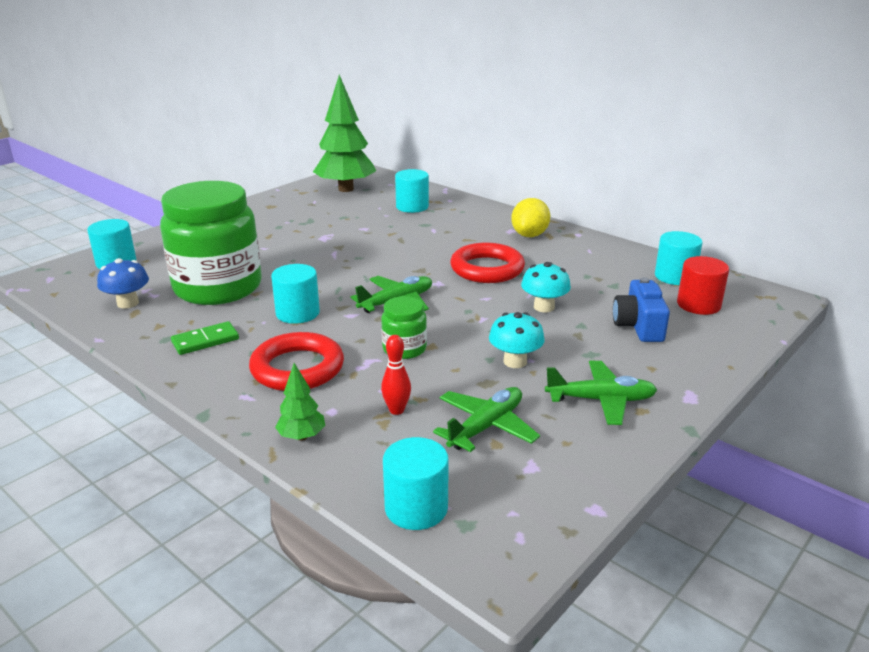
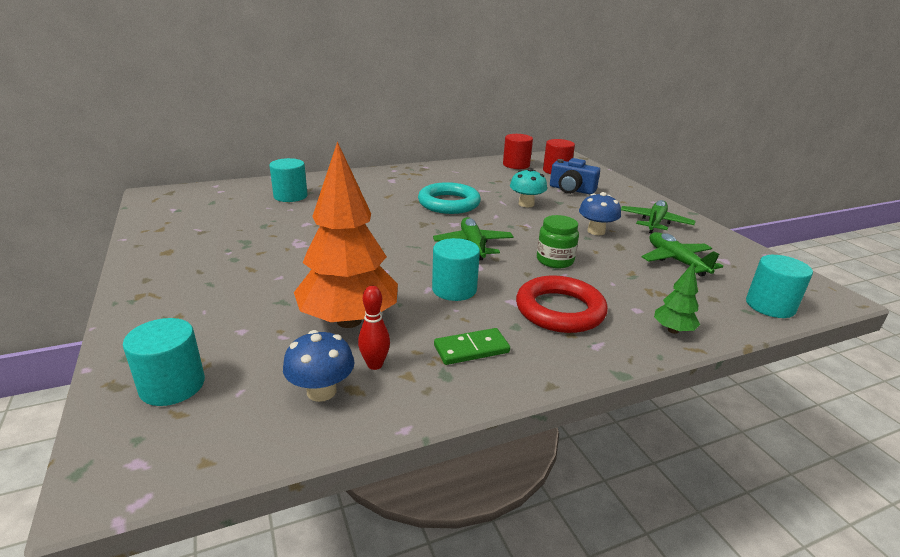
camera: 65 degrees left, 0 degrees up
(205, 341) = (471, 349): green domino -> green domino turned 75 degrees clockwise
(218, 287) = (349, 320): green jar -> orange tree
(346, 189) = (194, 209): green tree -> none
(396, 410) = (645, 284): red bowling pin -> red bowling pin (375, 365)
(487, 269) = (449, 203): red ring -> turquoise ring
(515, 361) = (596, 231): turquoise mushroom -> blue mushroom
(529, 235) = (408, 178): yellow lemon -> none
(674, 276) = (516, 165): turquoise cylinder -> red cylinder

